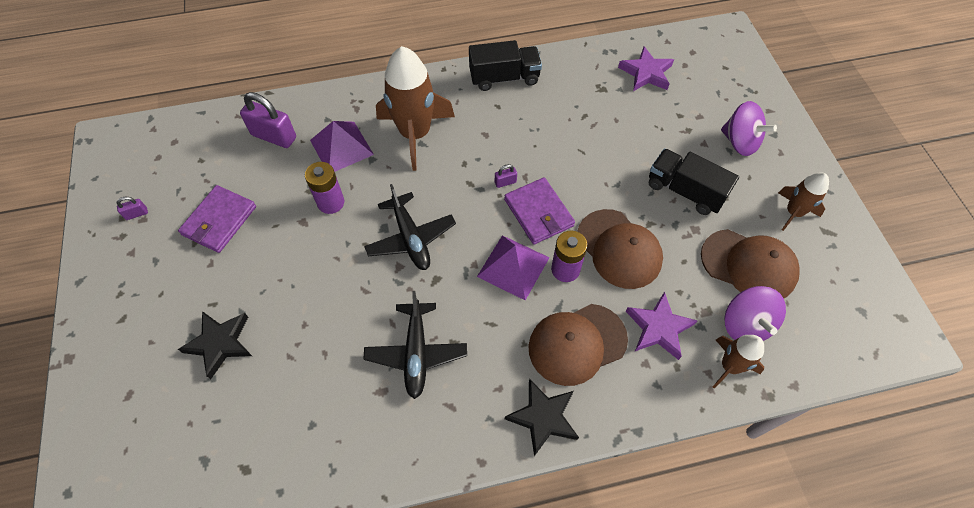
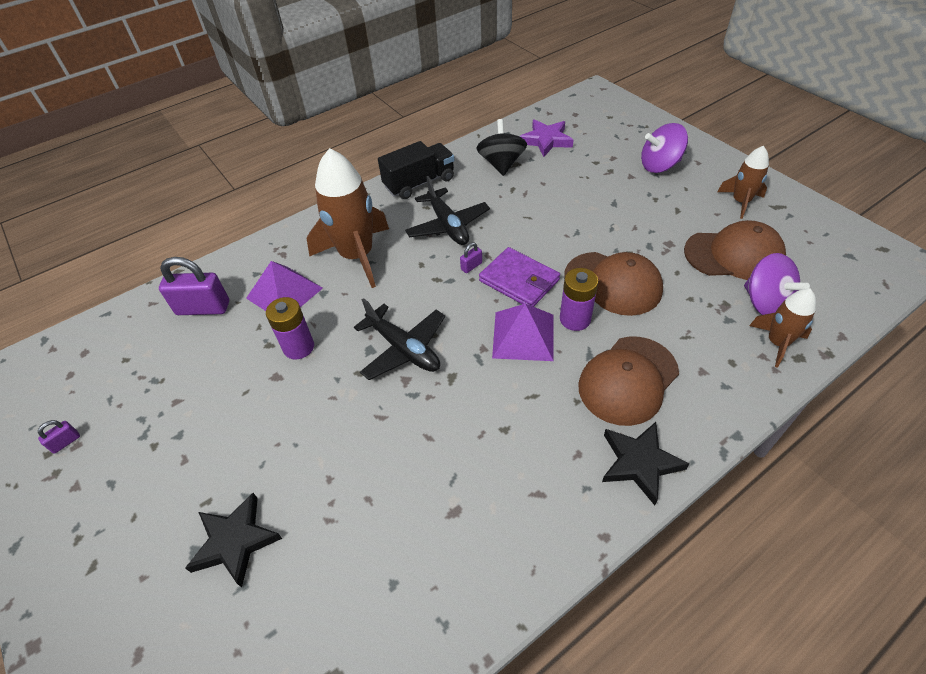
camera: 20 degrees left, 10 degrees down
(219, 221) = (175, 411): purple wallet -> none
(416, 353) = (471, 456): black plane -> black plane (447, 225)
(589, 84) = (501, 164): none -> black spinning top
(658, 328) = (693, 336): purple star -> none
(685, 191) = (639, 217): black truck -> none
(740, 142) = (659, 165): purple spinning top -> purple spinning top turned 150 degrees clockwise

